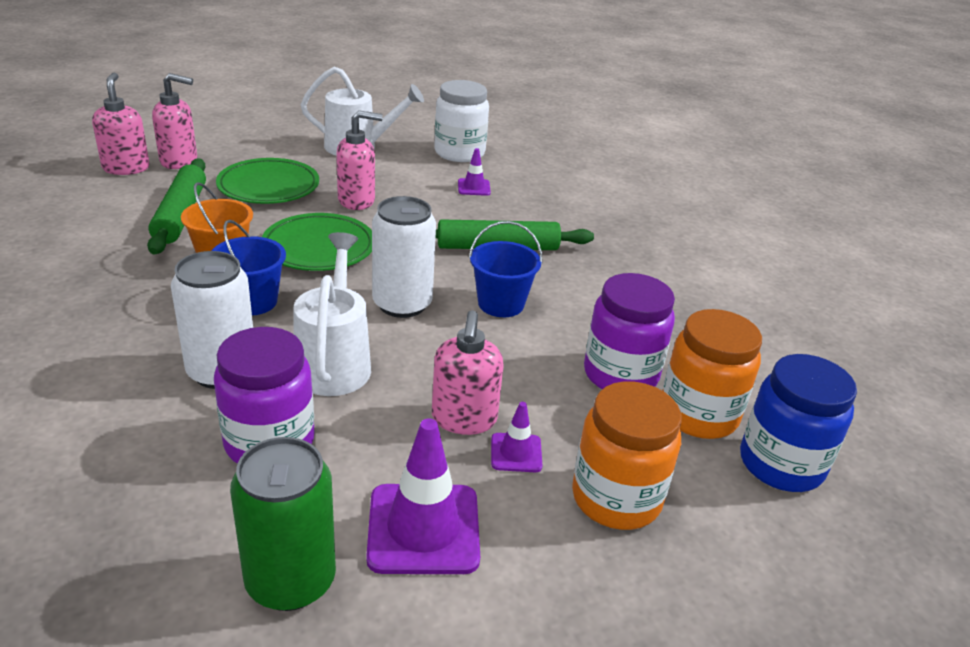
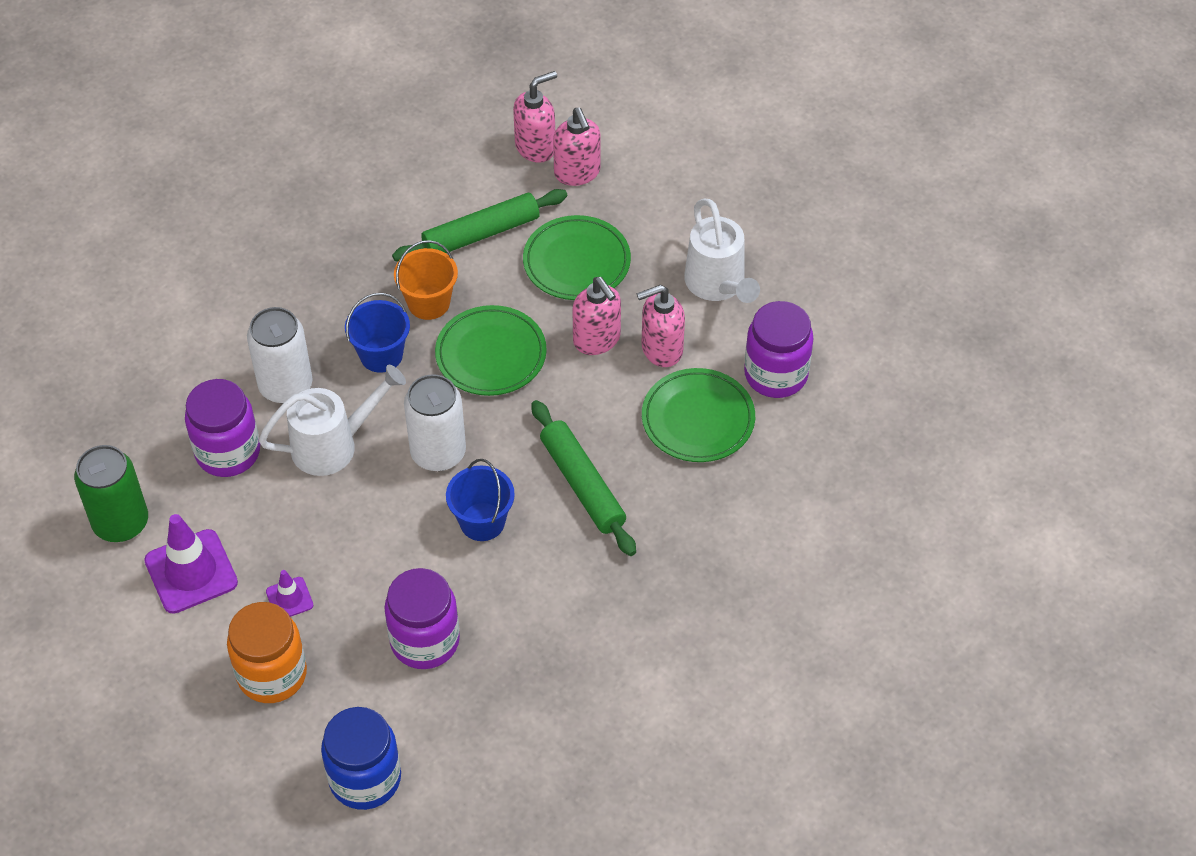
camera: 70 degrees right, 20 degrees up
(459, 153) = (776, 374): white jar -> purple jar
(464, 419) = (310, 553): pink soap dispenser -> pink soap dispenser (661, 349)
(474, 187) = (698, 419): purple traffic cone -> green plate
(698, 415) = (399, 709): orange jar -> none

